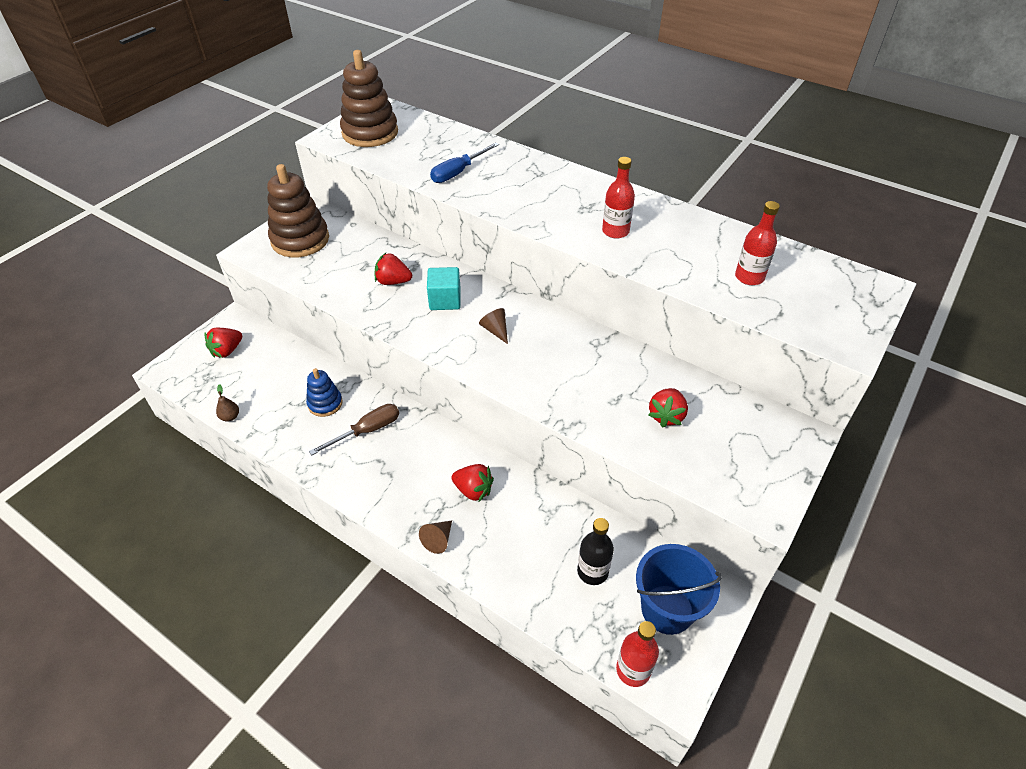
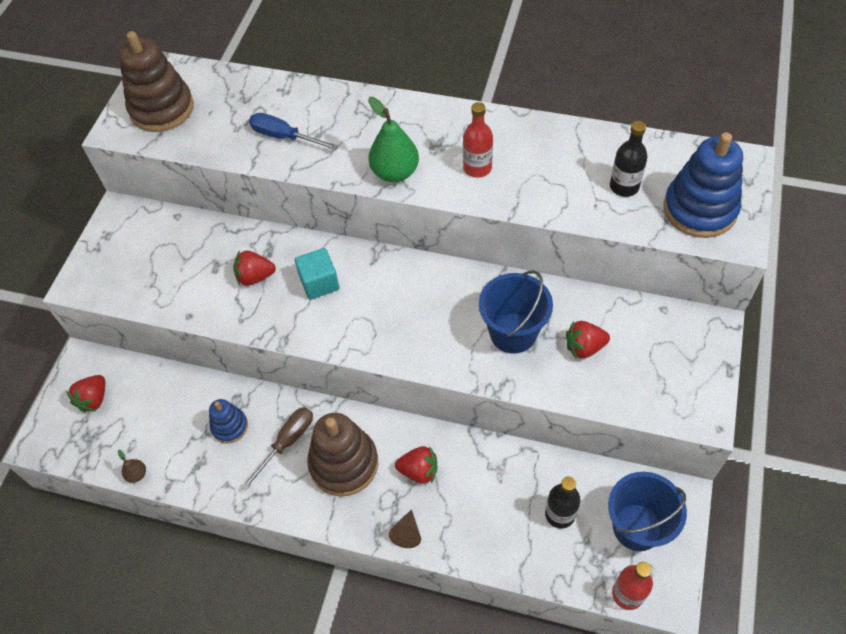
camera: 15 degrees left, 10 degrees up
(300, 240) = (128, 254): brown stacking toy -> brown stacking toy (344, 463)
(458, 172) = (284, 137): blue screwdriver -> blue screwdriver turned 90 degrees clockwise
(495, 330) = (386, 303): brown cone -> none
(540, 217) = (395, 172): none -> green pear
(602, 385) = (513, 333): none -> blue bucket
(666, 416) = (584, 347): red strawberry -> red strawberry turned 75 degrees clockwise
(749, 277) = (624, 186): red bottle -> black bottle
(819, 312) = (699, 209): none -> blue stacking toy

